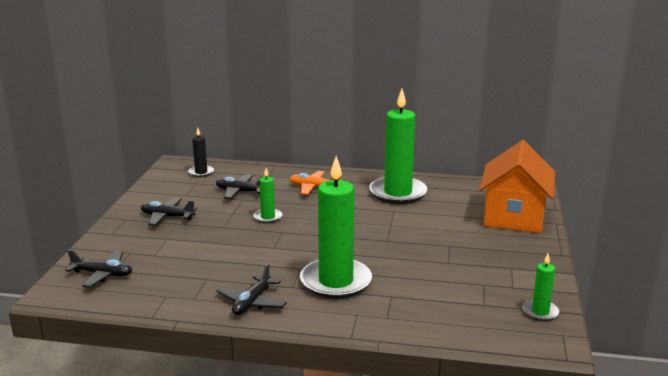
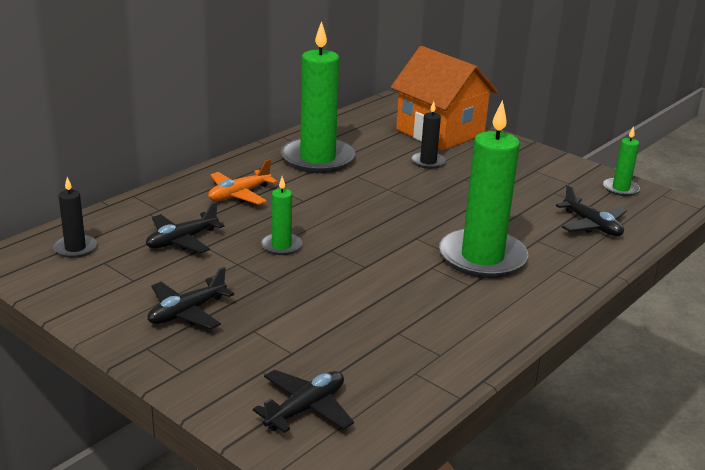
camera: 60 degrees left, 5 degrees up
(252, 302) = (483, 319): black plane -> black plane (592, 225)
(454, 226) = (428, 162): none -> black candle

